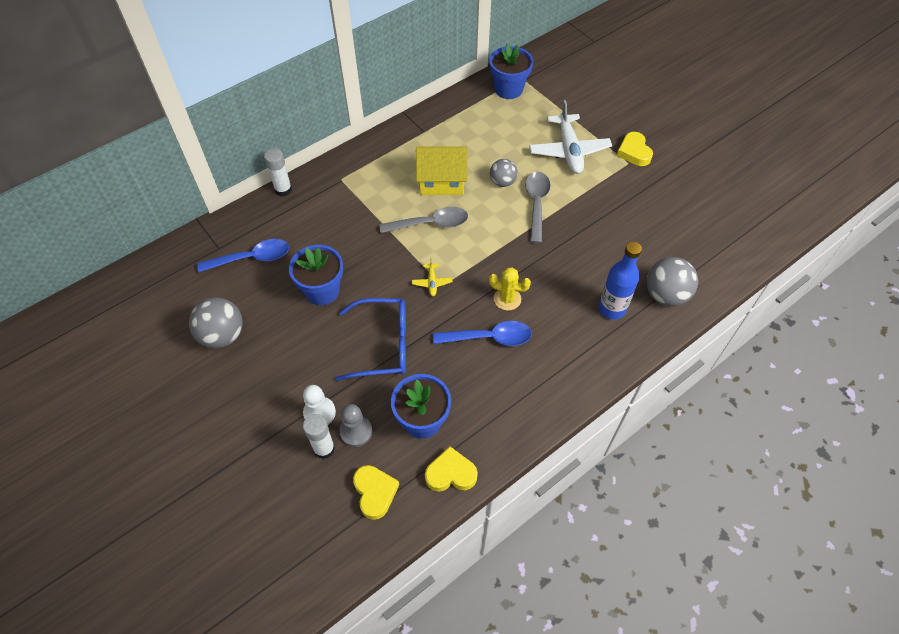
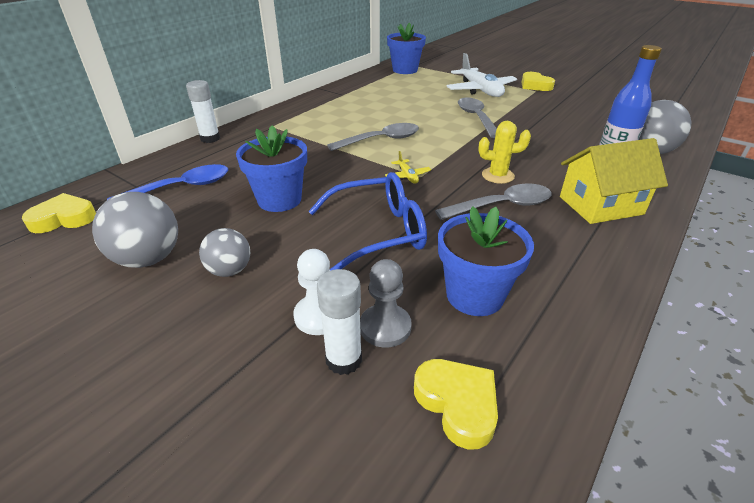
camera: 15 degrees left, 20 degrees down
(442, 181) = (376, 116): yellow house -> yellow house (600, 205)
(451, 473) = (558, 349): yellow heart -> yellow heart (64, 219)
(489, 338) = (502, 206): blue spoon -> grey spoon
(502, 182) = (435, 110): grey ball -> grey ball (230, 270)

